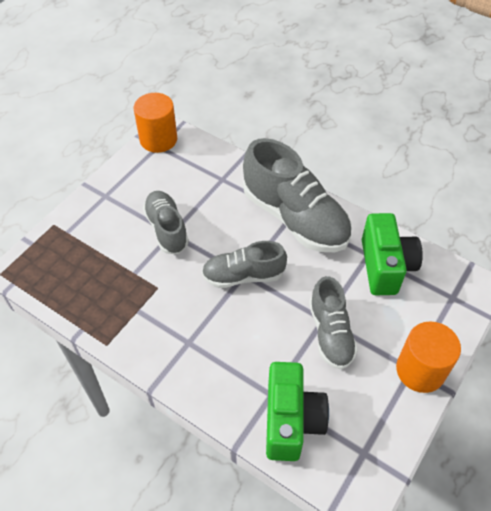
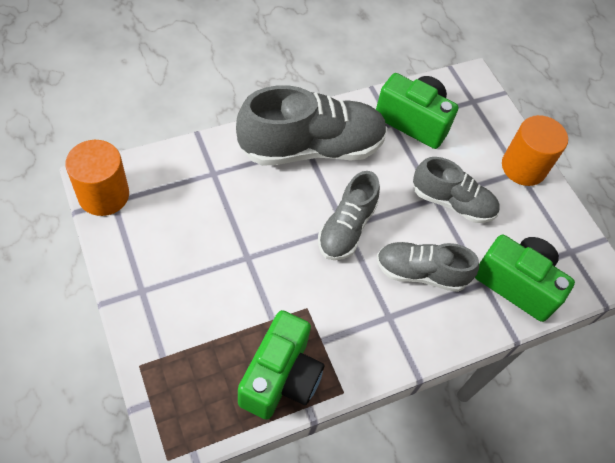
camera: 65 degrees left, 5 degrees up
(93, 301) = (280, 377): none -> green camera
(167, 229) = (238, 258): grey shoe -> grey shoe (421, 273)

